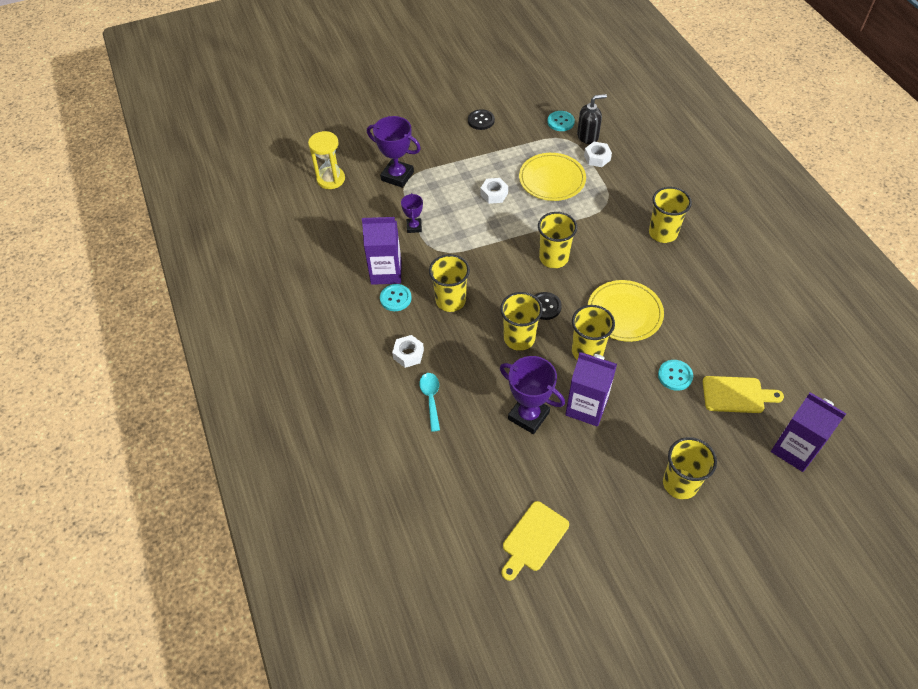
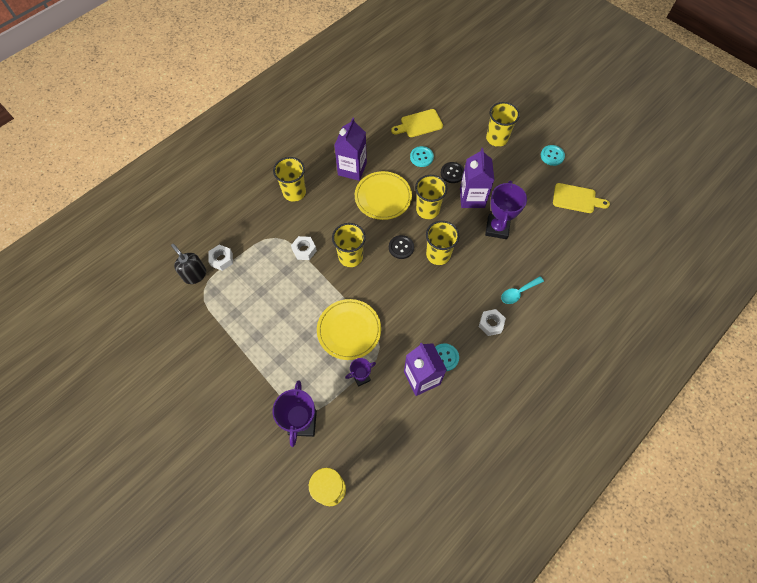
camera: 115 degrees left, 10 degrees up
(450, 301) = (427, 314): yellow cup -> none
(481, 120) = (197, 375): black button -> black button (452, 173)
(494, 194) = (296, 326): white nut -> white nut (304, 250)
(552, 179) = (261, 286): yellow plate -> yellow plate (349, 330)
(560, 122) = (180, 303): turquoise button -> turquoise button (552, 156)
(736, 395) = (419, 124): yellow cutting board -> yellow cutting board turned 90 degrees counterclockwise
(794, 449) = (443, 92): purple carton -> purple carton (352, 169)

